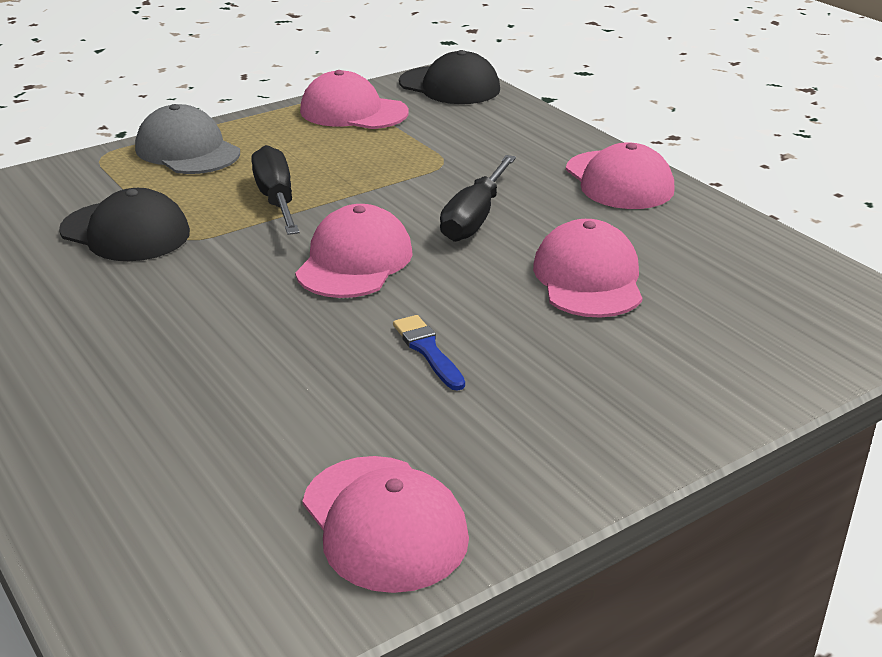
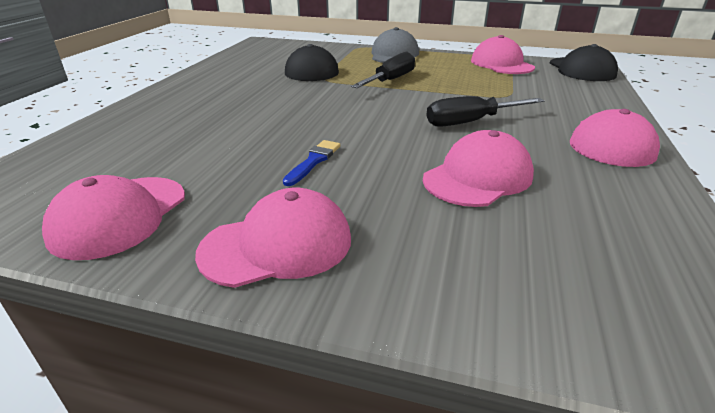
camera: 50 degrees right, 0 degrees up
(354, 261) = (369, 113): pink cap -> pink cap (277, 245)

